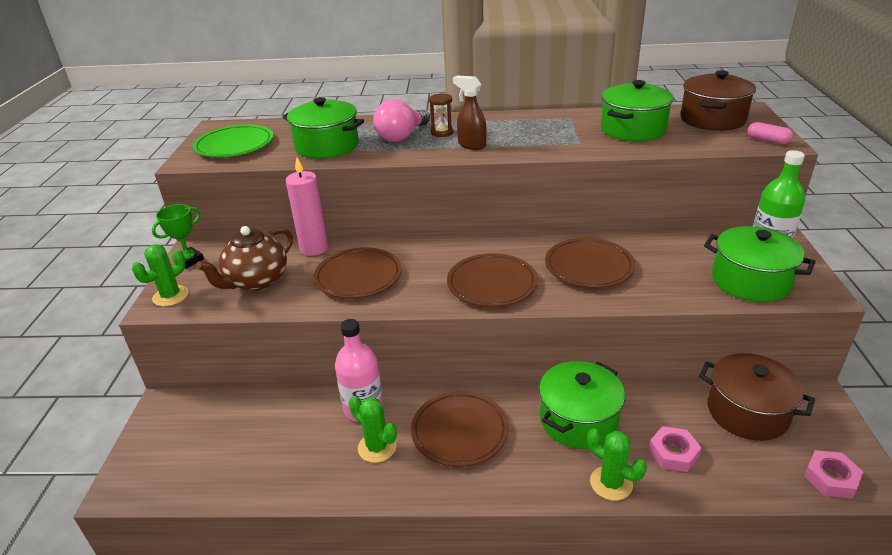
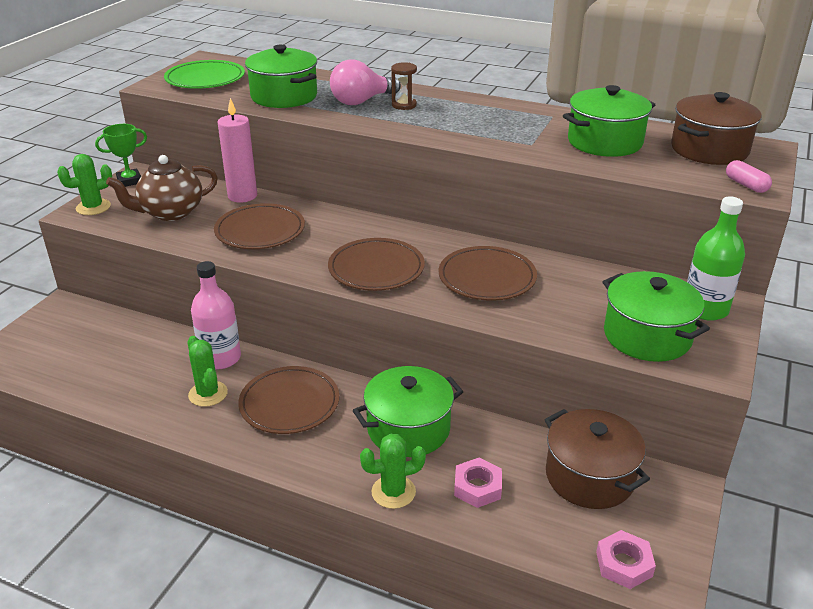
camera: 20 degrees right, 0 degrees up
(471, 145) = (419, 123): brown spray bottle -> none
(611, 483) = (393, 492): green cactus -> green cactus turned 75 degrees counterclockwise

